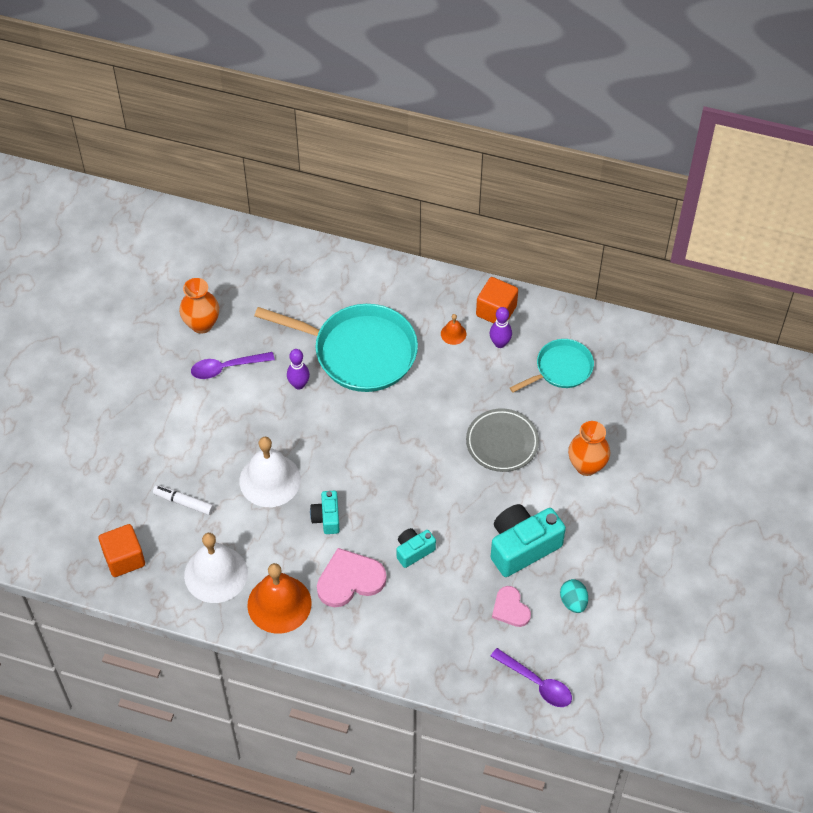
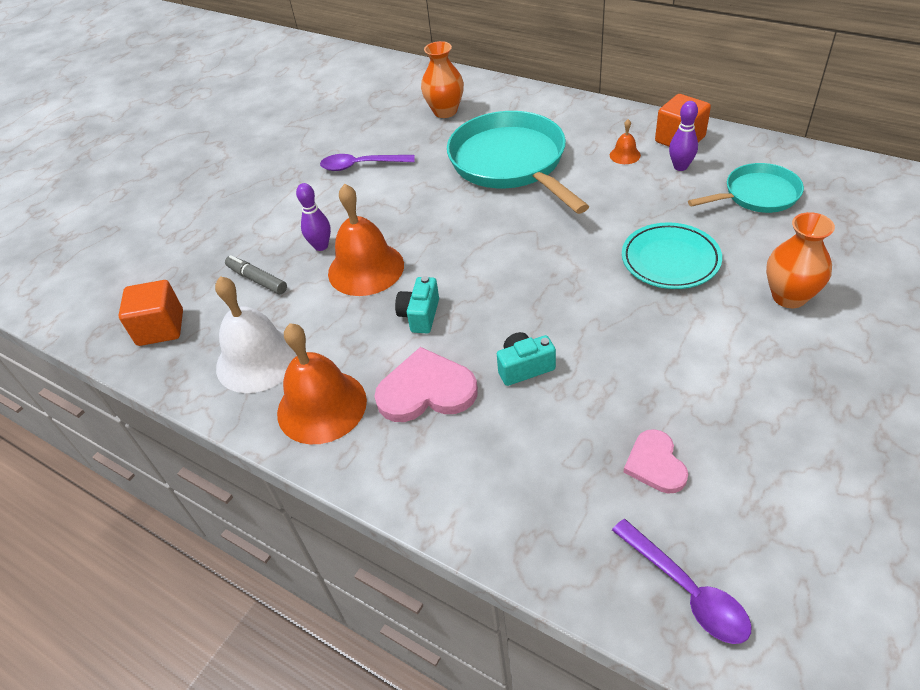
camera: 20 degrees right, 10 degrees down
(183, 502) = (257, 280): white marker -> grey marker
(202, 324) = (351, 131): orange vase -> orange vase (445, 111)
(270, 480) = (366, 268): white bell -> orange bell
(299, 384) = (433, 185): purple bowling pin -> purple bowling pin (321, 246)
(359, 352) = (511, 163): turquoise pan -> turquoise pan turned 150 degrees counterclockwise
(502, 442) = (670, 260): grey plate -> turquoise plate
(522, 547) = (684, 382): turquoise camera -> none
(573, 602) = (760, 470): turquoise egg -> none

